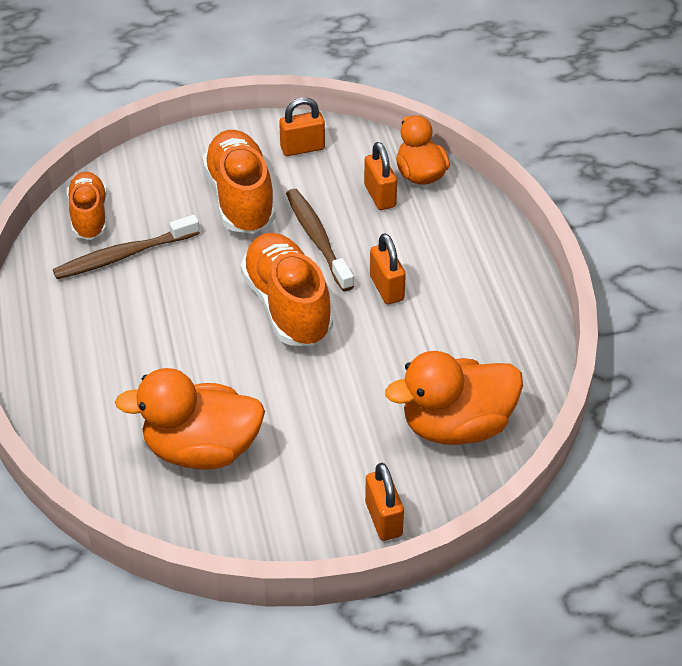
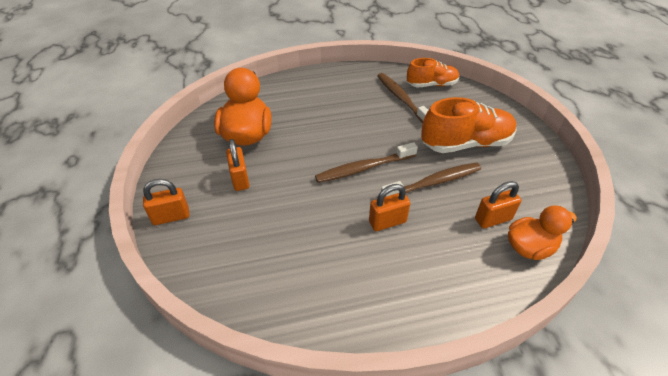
camera: 90 degrees right, 0 degrees up
(287, 306) = (364, 168): orange shoe -> brown toothbrush
(302, 148) = (532, 173): orange padlock -> orange padlock (240, 179)
(456, 426) = (243, 262): orange duck -> none

